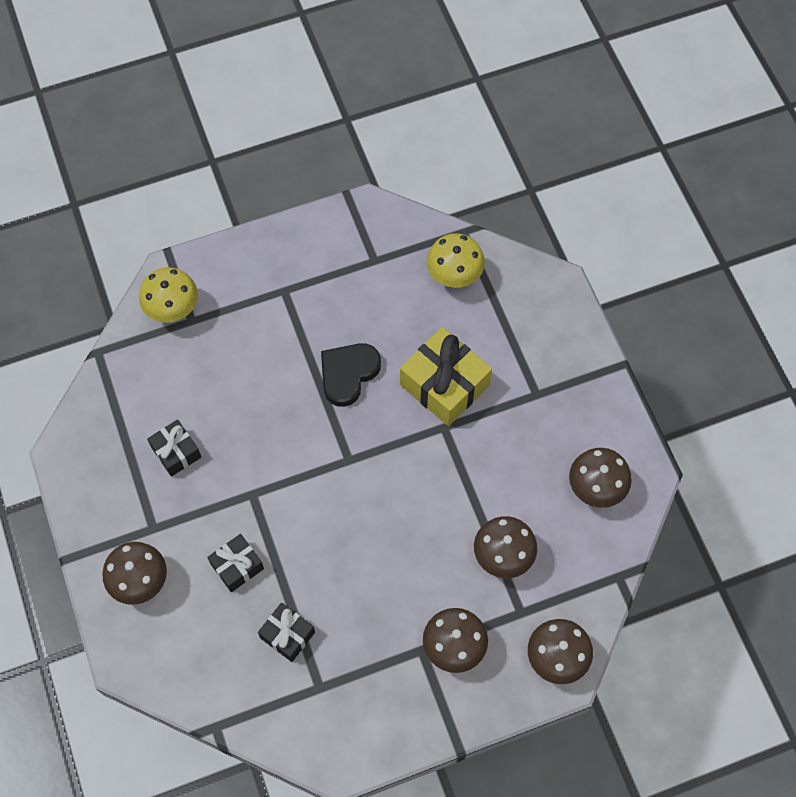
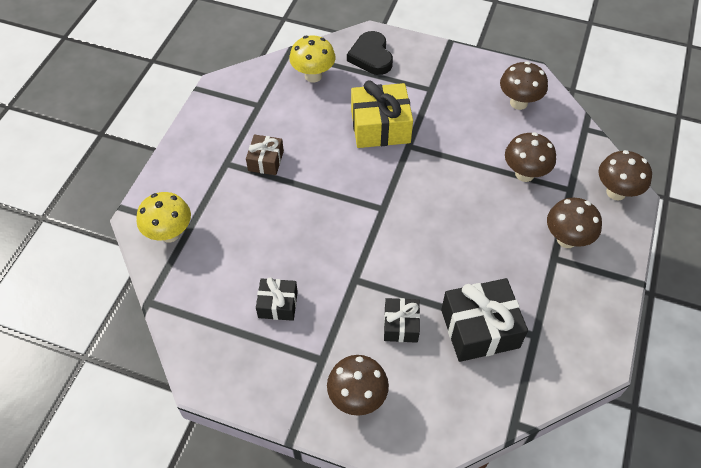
camera: 50 degrees left, 10 degrees down
(287, 635) = (480, 328): black gift -> black gift, size x1.75
(315, 320) = (266, 161): none -> brown gift
(348, 374) = (322, 169): black heart -> black heart (371, 56)

